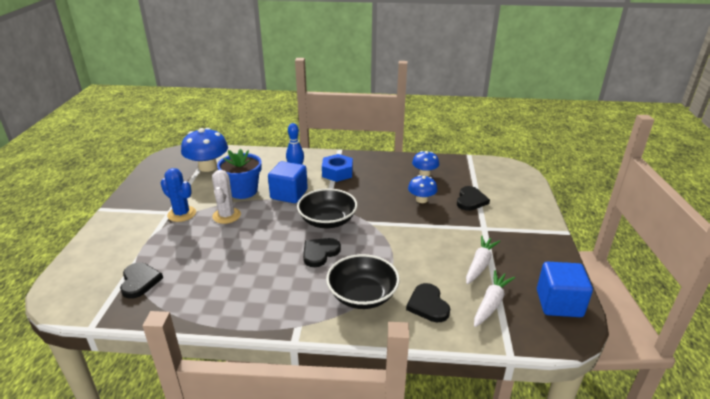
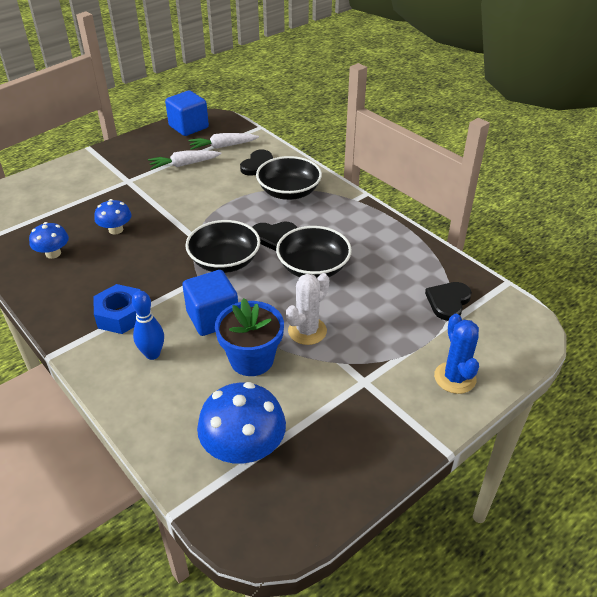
camera: 135 degrees left, 10 degrees up
(182, 214) = (352, 367): blue cactus -> blue cactus (455, 378)
(264, 249) = (313, 267): none -> black bowl
(470, 200) = (84, 204): black heart -> none

